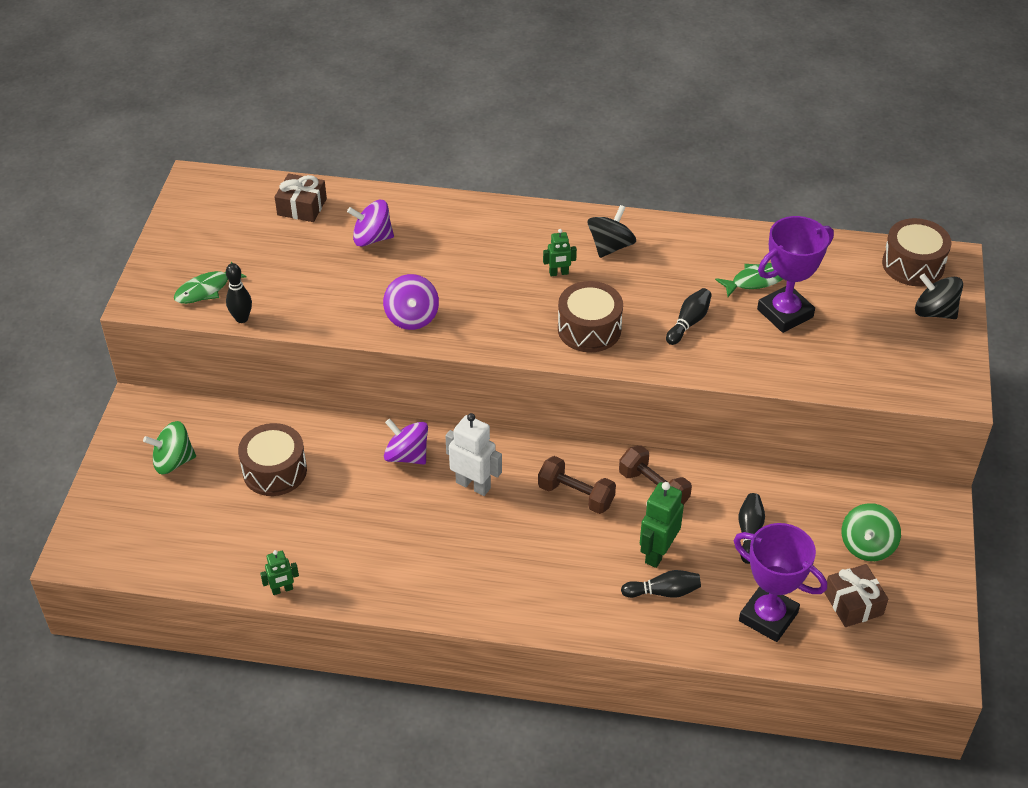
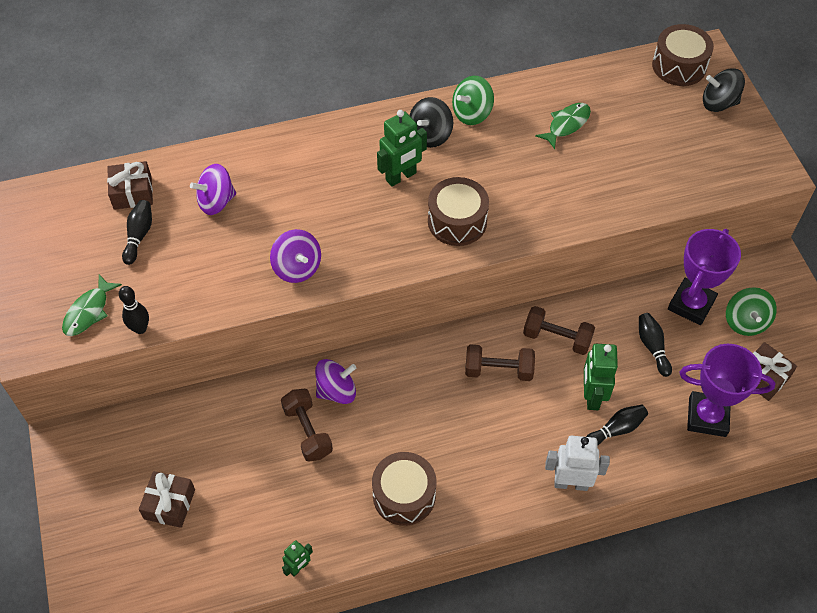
camera: 25 degrees left, 10 degrees up
(173, 461) = (128, 483): green spinning top -> green spinning top (472, 113)
(199, 492) = (169, 504): none -> brown gift
(274, 471) = (227, 454): brown drum -> brown drum (404, 495)
(359, 480) = (307, 431): none -> brown dumbbell
(407, 455) = (336, 391): purple spinning top -> purple spinning top turned 150 degrees clockwise
(473, 485) = (408, 396): white robot -> white robot (571, 483)
(559, 273) = (401, 177): green robot -> green robot, size x1.75
(610, 246) = (430, 135): black spinning top -> black spinning top turned 150 degrees counterclockwise
(688, 322) = (535, 184): black bowling pin -> black bowling pin (139, 236)
(785, 313) = (606, 147): purple trophy -> purple trophy (691, 304)

